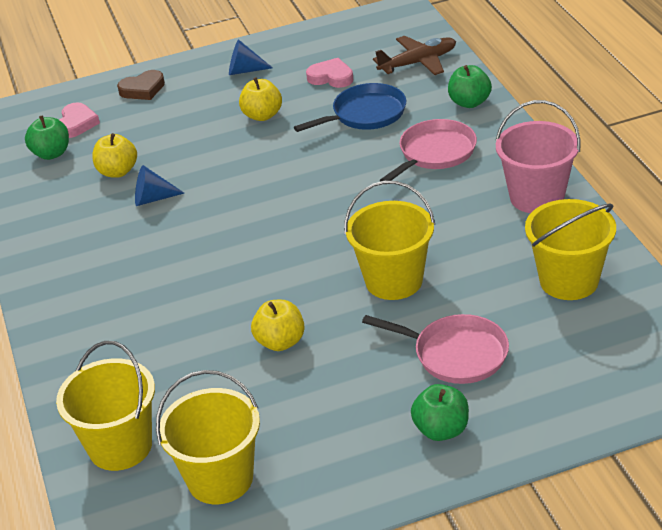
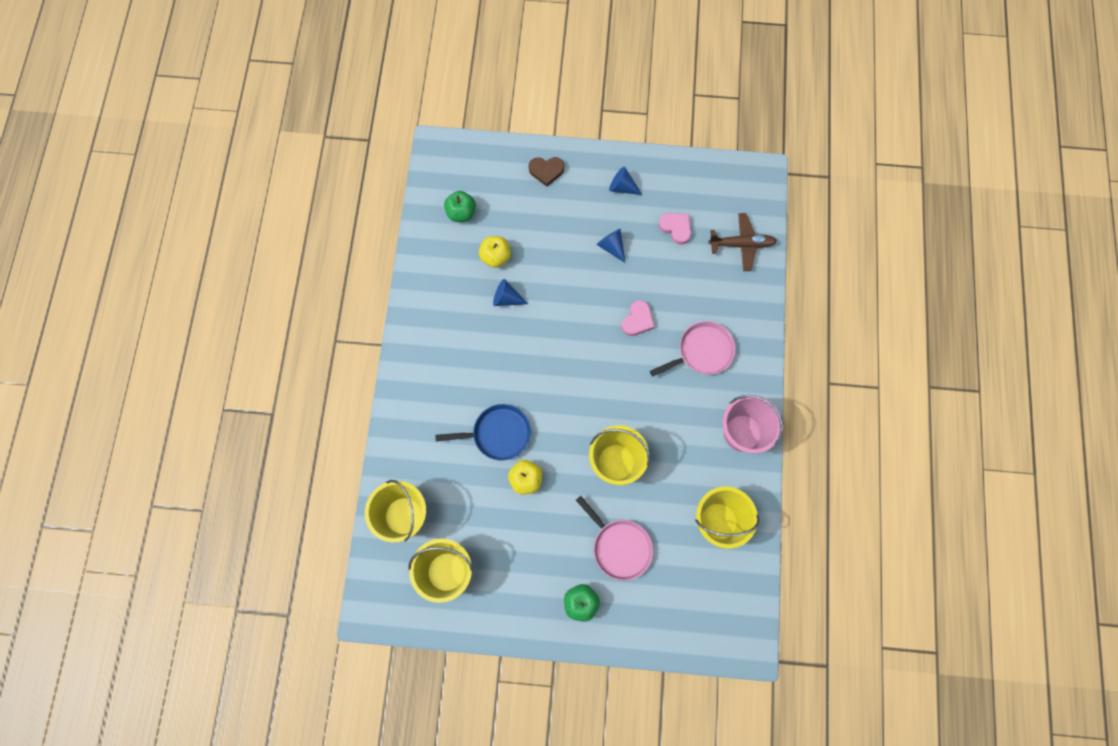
camera: 20 degrees right, 35 degrees up
(77, 124) = (489, 187): pink heart -> pink heart (637, 320)
(262, 115) = (611, 247): yellow apple -> blue cone
(365, 114) = (678, 284): blue pan -> blue pan (498, 434)
(469, 102) = (752, 309): green apple -> none

